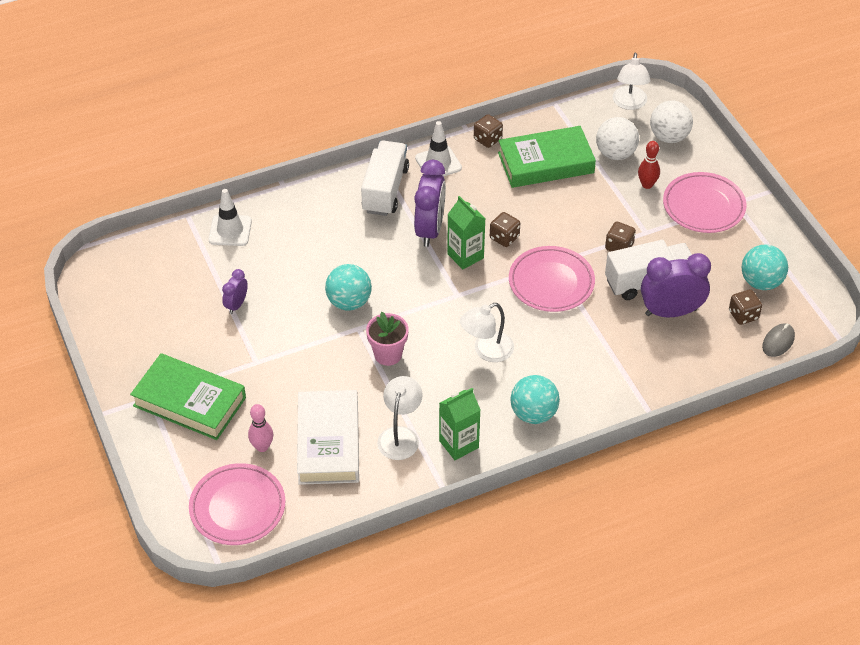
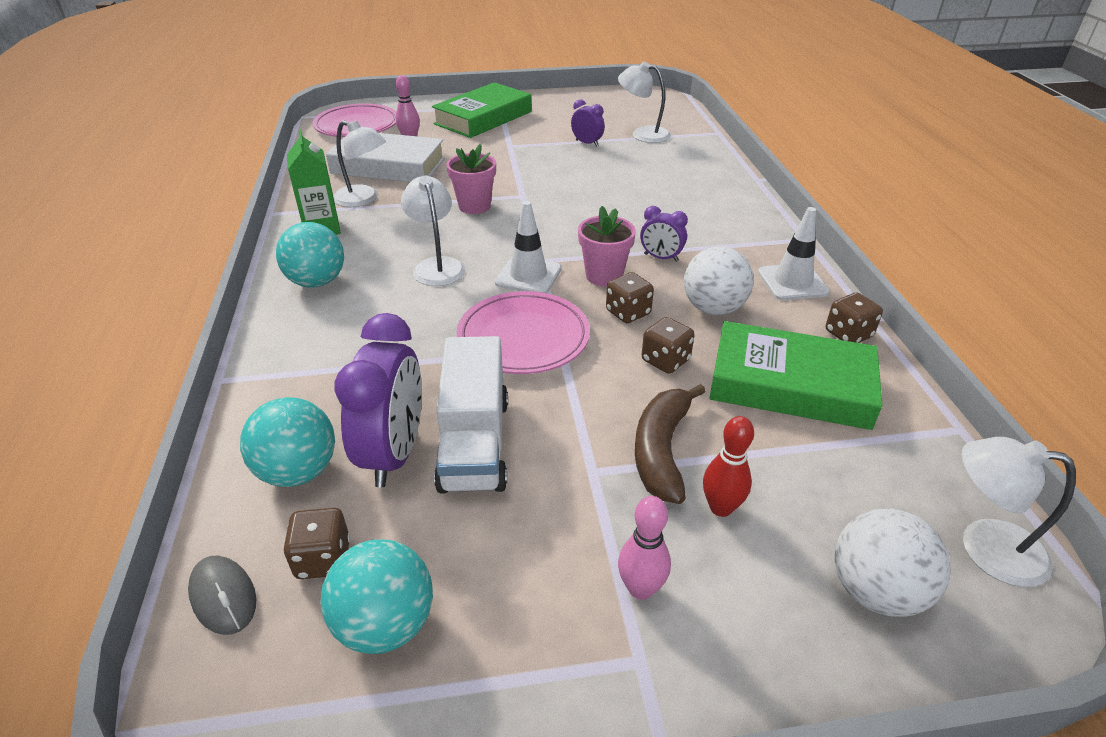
camera: 105 degrees right, 10 degrees down
(204, 268) = (642, 134): none -> white lamp
(230, 230) = (691, 148): white traffic cone -> white traffic cone (528, 276)
(349, 302) = (562, 194): turquoise ball -> turquoise ball (298, 471)
(385, 190) = (741, 237): white truck -> none
(430, 230) = (661, 257): purple clock -> purple clock, size x0.52
(465, 256) = (604, 276): green carton -> pink flower pot
(546, 163) = (790, 385): green book -> green book turned 75 degrees counterclockwise
(615, 154) = (815, 482): white ball -> white ball (713, 308)
(619, 208) = (661, 450): none -> brown banana
(619, 247) = (568, 426): brown dice -> brown dice (665, 360)
(703, 206) = (640, 588): pink plate -> pink bowling pin

